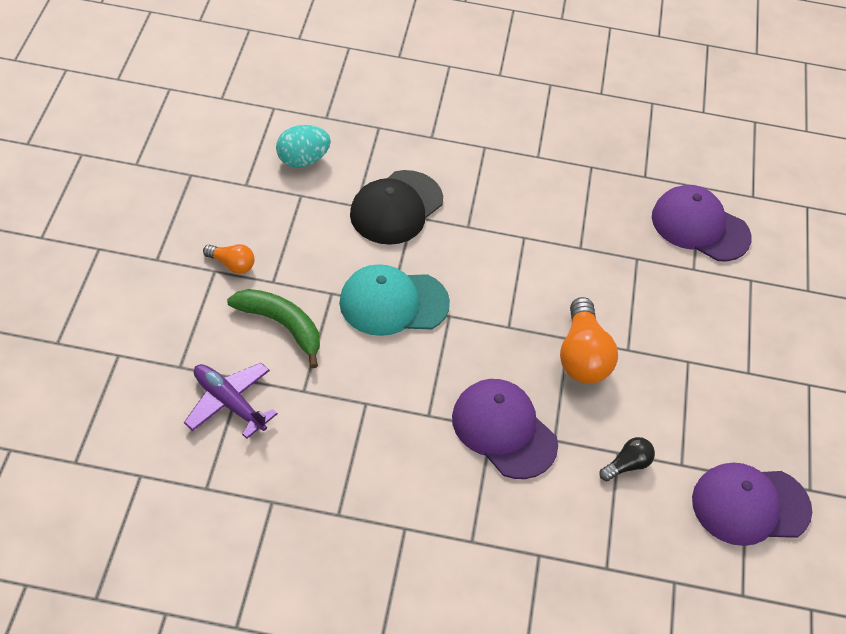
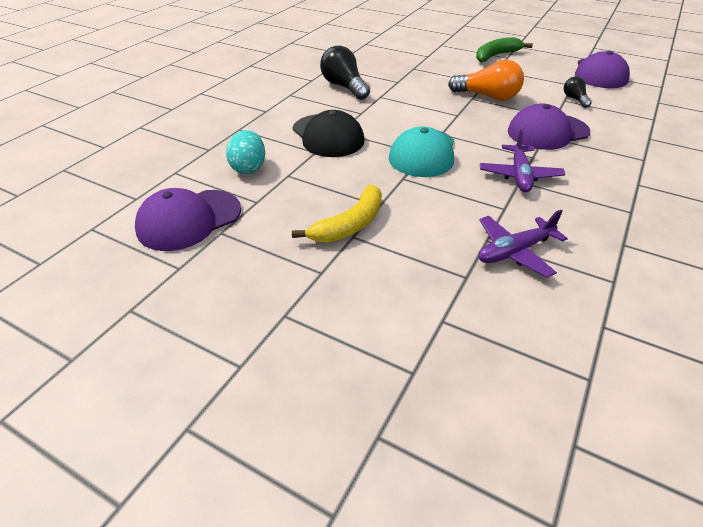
camera: 65 degrees left, 10 degrees down
(232, 264) = (350, 224): orange light bulb -> yellow banana
(281, 325) = (431, 208): green banana -> green banana (496, 55)
(378, 402) = (519, 175): none -> purple plane
(533, 194) = (344, 87): none -> black light bulb
(700, 227) = (397, 49): purple cap -> purple cap (189, 220)

